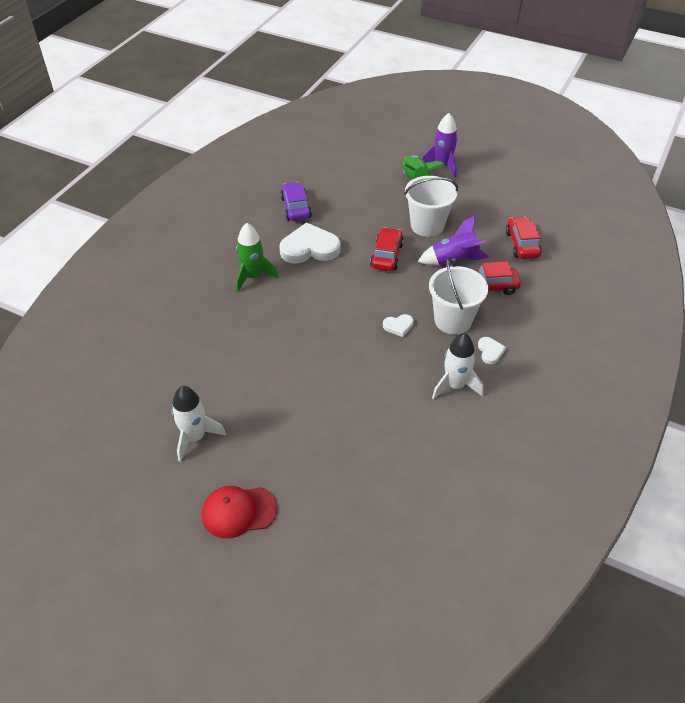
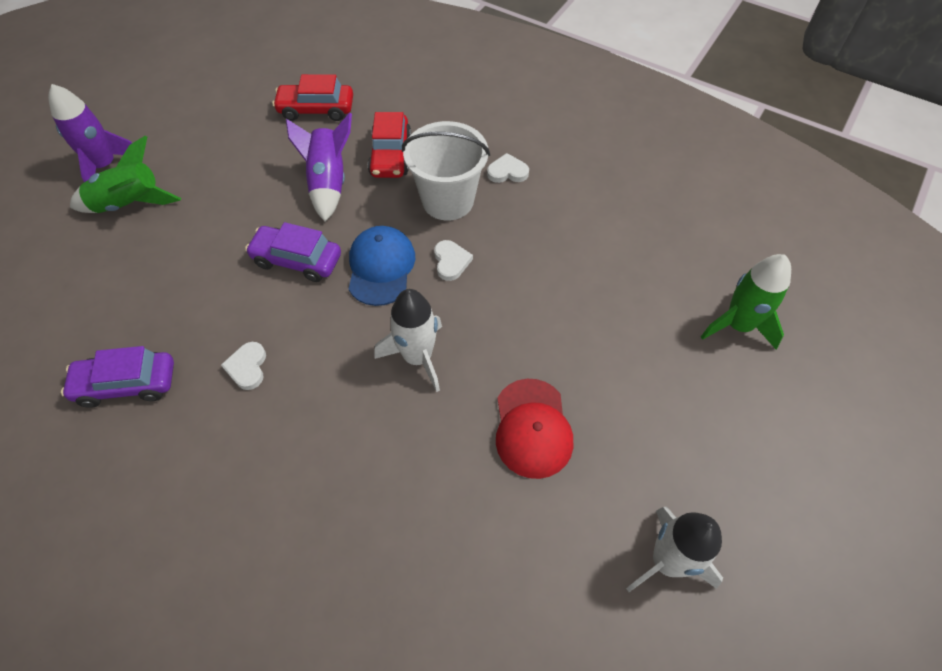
camera: 85 degrees left, 10 degrees up
(239, 511) = (795, 489): red cap -> red cap (532, 428)
(253, 276) = (299, 464): green rocket -> green rocket (738, 325)
(309, 248) = (247, 367): white heart -> white heart, size x0.47
(386, 255) = (297, 260): red car -> purple car
(388, 293) = (381, 267): none -> blue cap
(427, 225) = (244, 203): white bucket -> none
(455, 385) = (563, 214): white rocket -> white rocket (417, 357)

